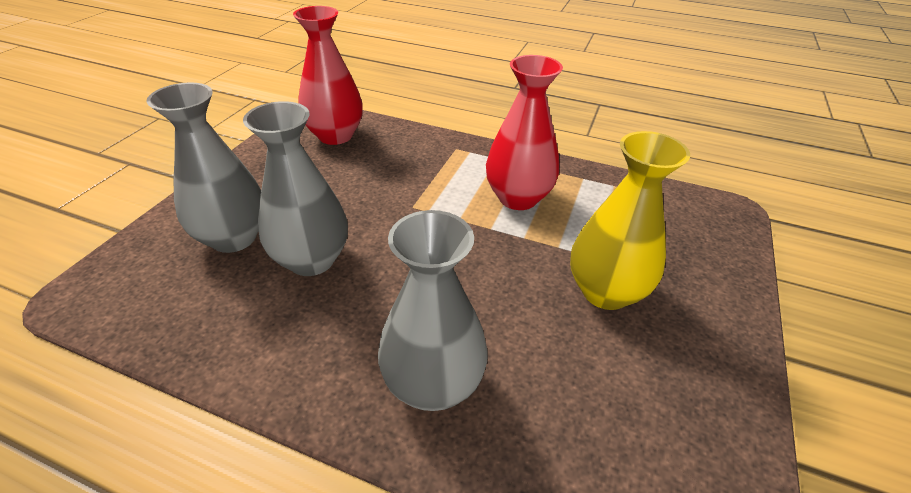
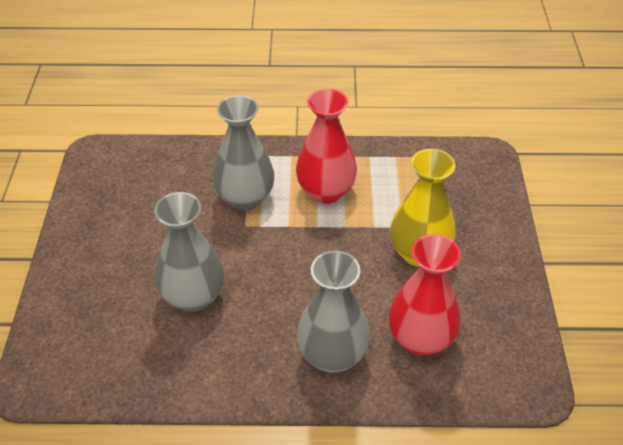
camera: 20 degrees left, 5 degrees up
(234, 238) = (117, 299): grey vase -> grey vase (245, 198)
(335, 136) = (134, 172): red vase -> red vase (420, 339)

